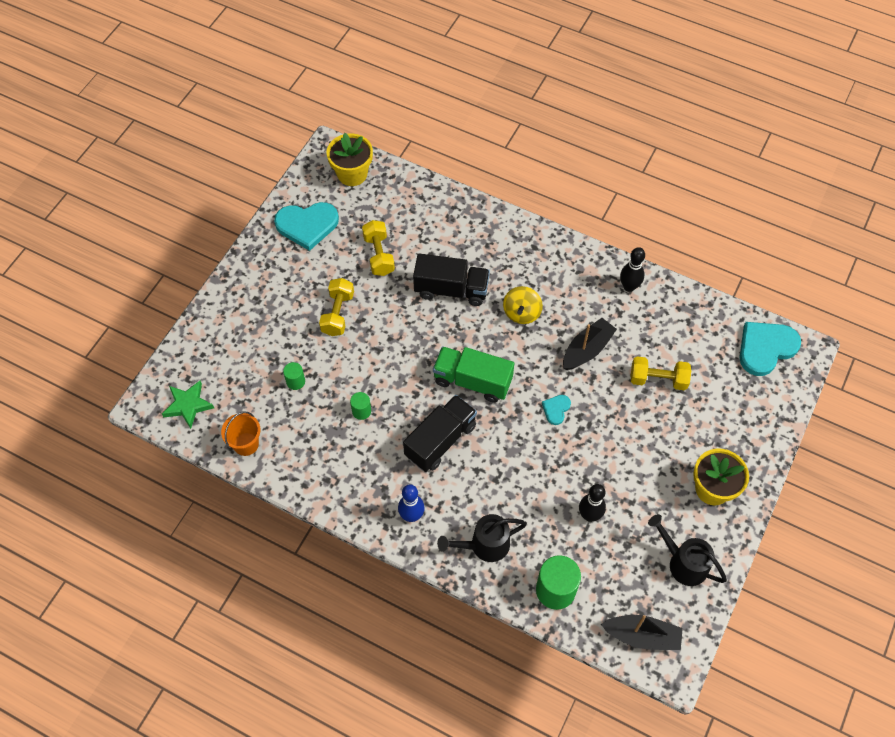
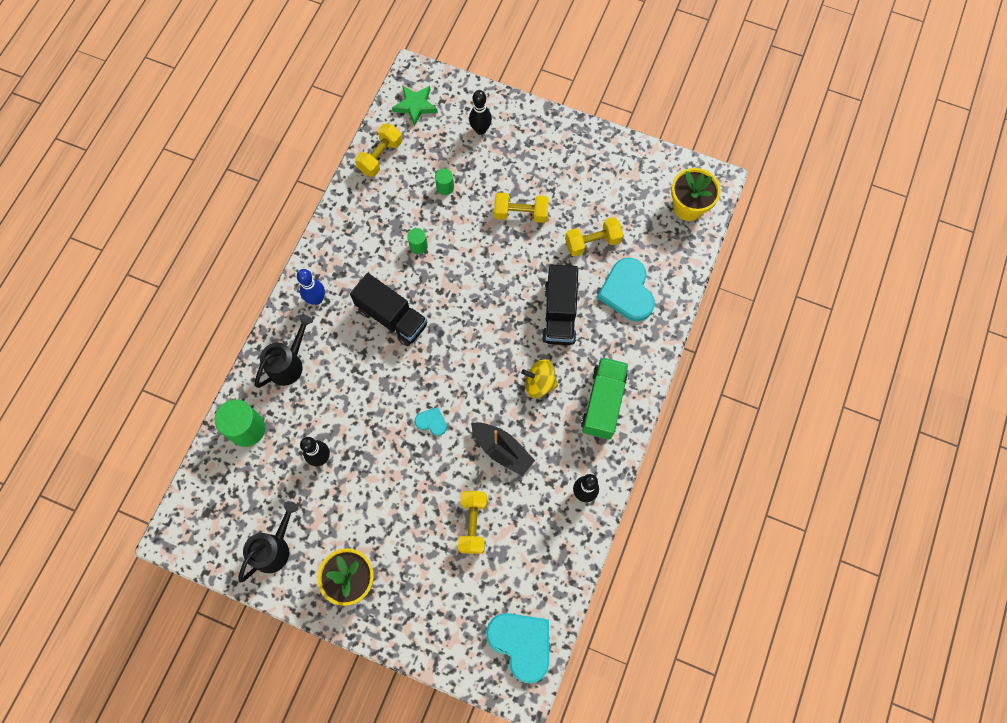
camera: 85 degrees right, 10 degrees up
(231, 343) = (480, 129): none -> black bowling pin
(246, 444) = (380, 156): orange bucket -> yellow dumbbell
(307, 225) = (619, 174): turquoise heart -> turquoise heart (627, 291)
(472, 381) = (457, 341): green truck -> green truck (603, 403)
(484, 545) = (289, 363): black watering can -> black watering can turned 60 degrees clockwise
(642, 636) = (203, 509): black boat -> none

